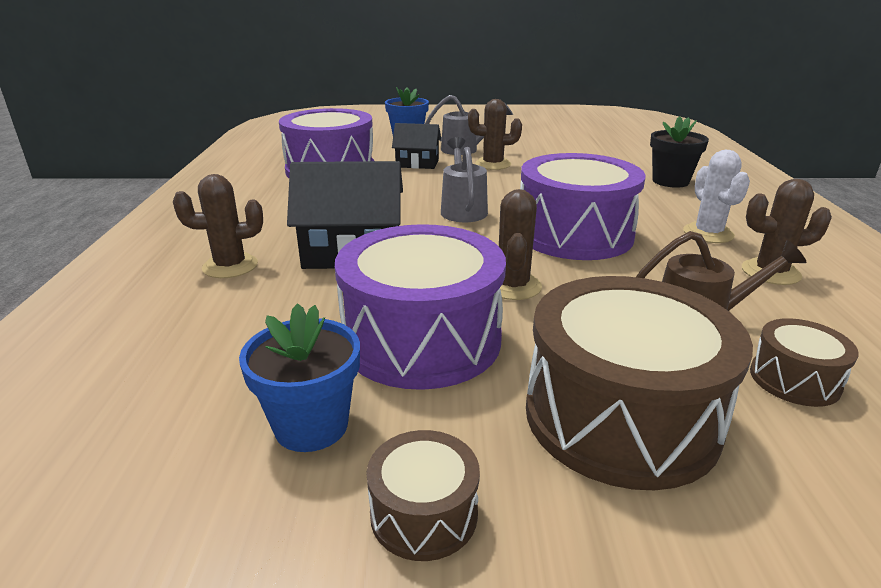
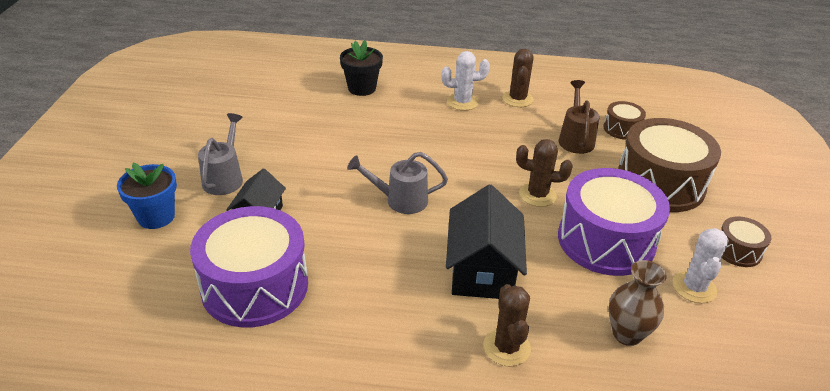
camera: 85 degrees left, 10 degrees up
(224, 345) = (627, 334): none -> brown vase
(311, 425) = (694, 287): blue flower pot -> white cactus
(493, 164) = (283, 167): brown cactus -> none
(574, 234) = (458, 154): purple drum -> none

